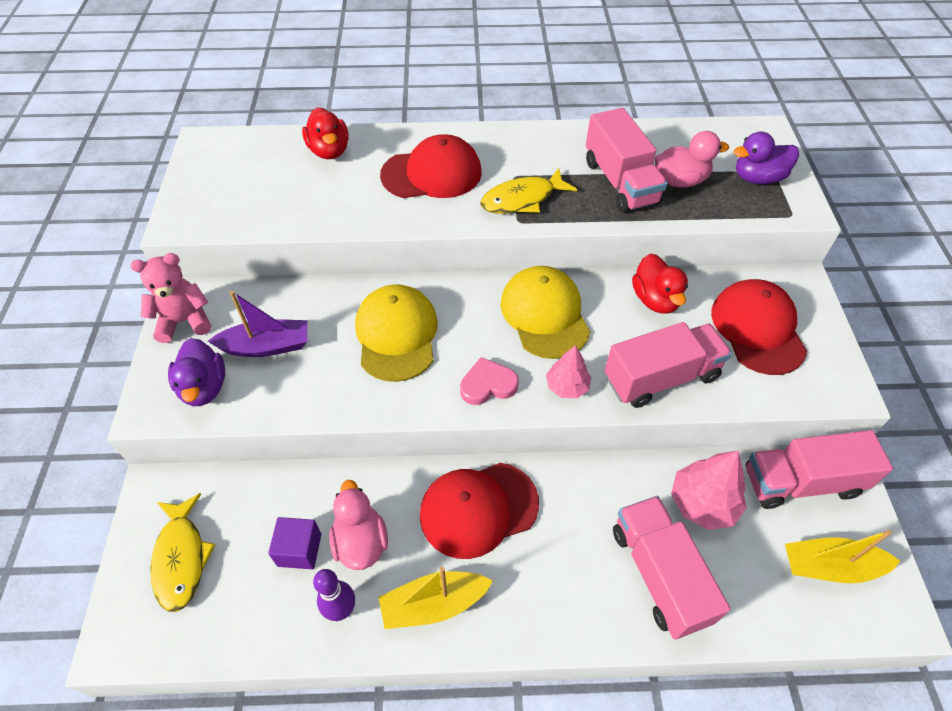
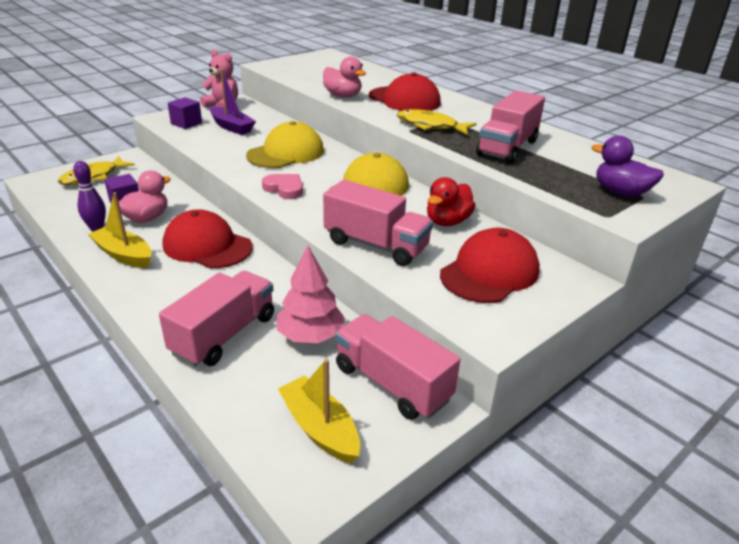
camera: 50 degrees right, 20 degrees down
(204, 387) = (186, 123): purple duck -> purple cube
(329, 151) = (374, 75): red duck -> none
(567, 386) = (318, 213): pink tree -> none
(680, 181) = (552, 166): pink duck -> pink duck (343, 96)

